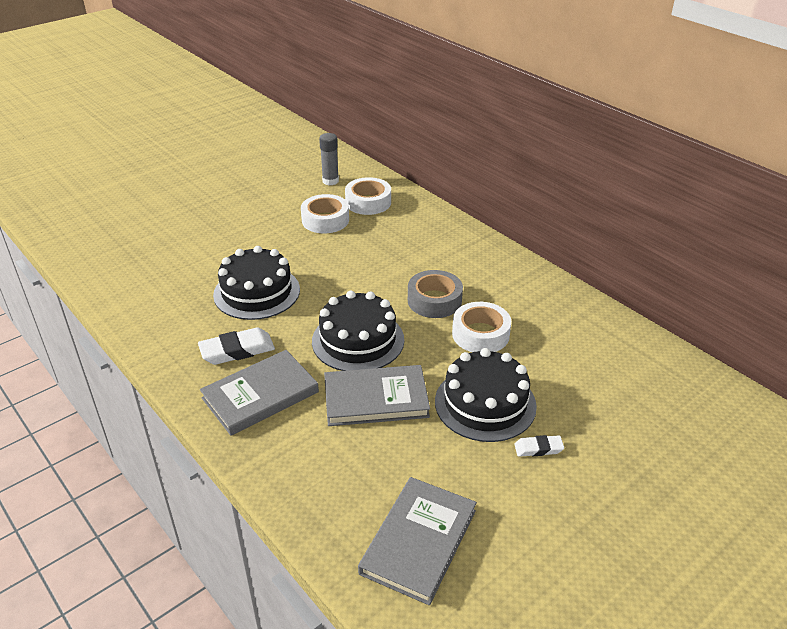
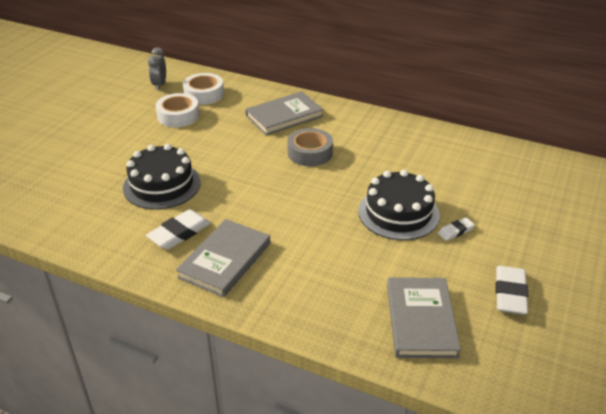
camera: 25 degrees left, 0 degrees up
(330, 181) = (159, 85): grey glue stick -> grey clock
(358, 340) = (272, 197): black cake -> none
(376, 399) = (318, 234): grey book -> grey book (284, 116)
(480, 334) = (361, 167): white tape -> none
(550, 551) = (510, 294): none -> white eraser

